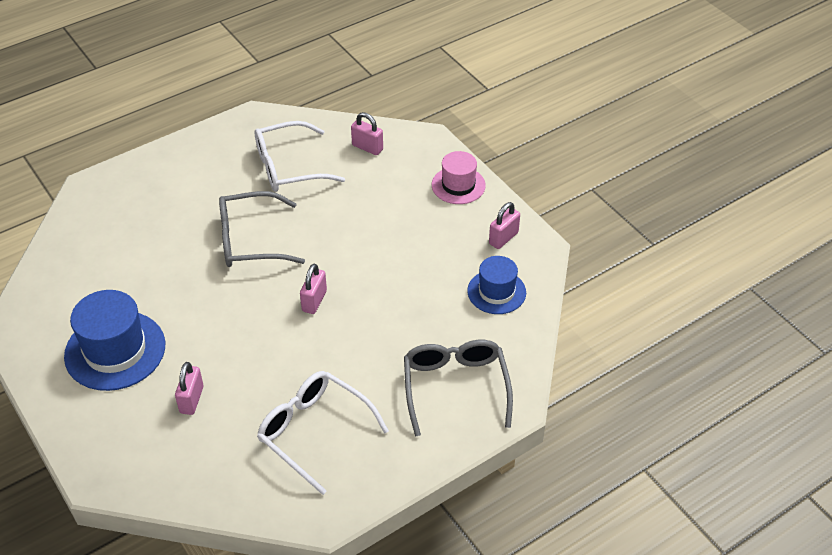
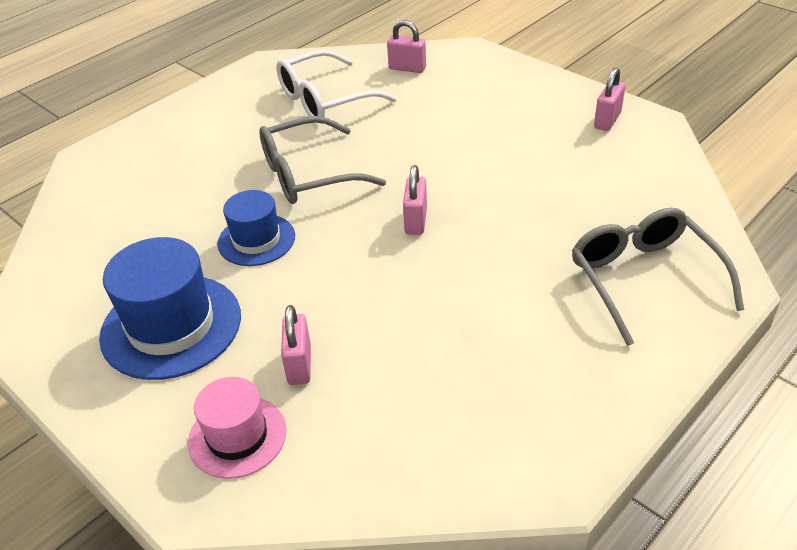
camera: 10 degrees left, 5 degrees down
(314, 432) = (487, 370): white glasses -> none
(458, 185) = (527, 83): pink hat -> pink hat (237, 436)
(496, 292) = (631, 171): blue hat -> blue hat (256, 240)

